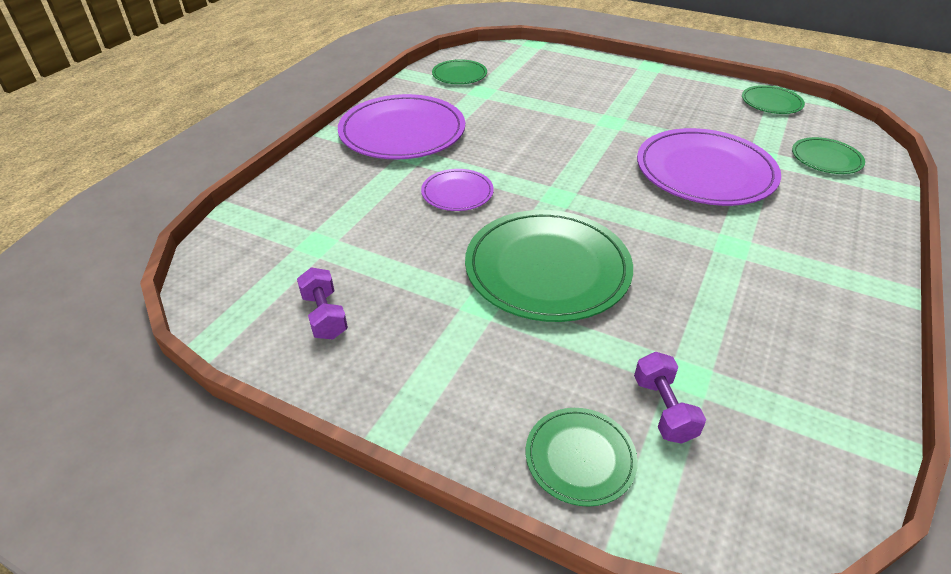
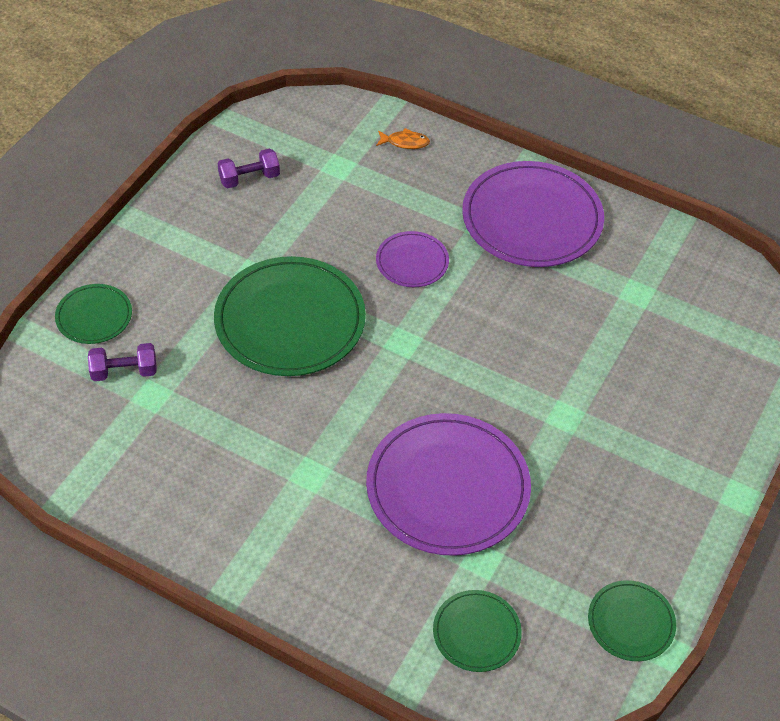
camera: 90 degrees right, 10 degrees up
(289, 200) = (405, 142): none -> orange fish
(459, 75) = (682, 272): green plate -> none

